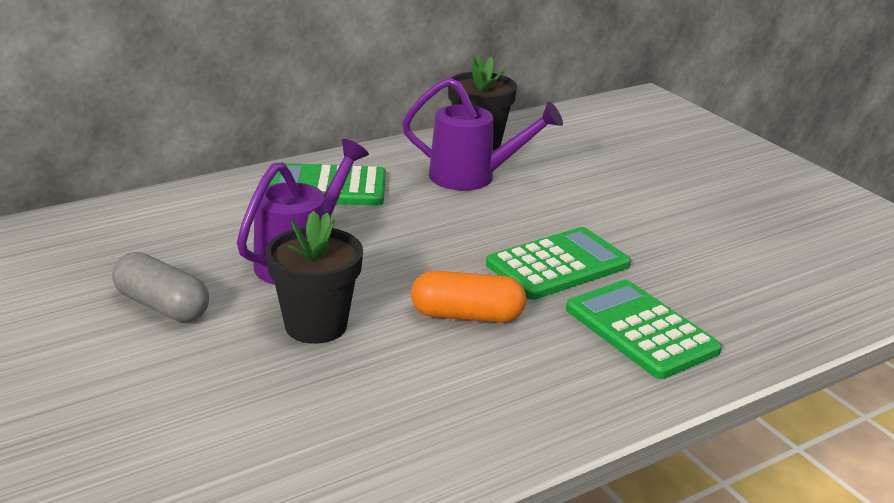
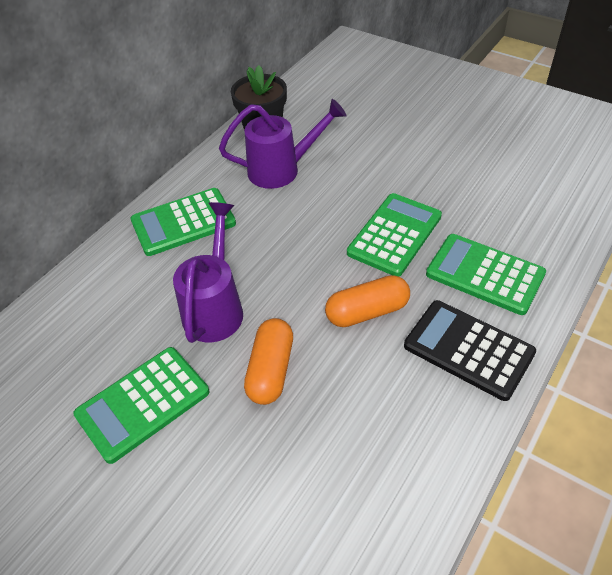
camera: 20 degrees left, 20 degrees up
(162, 306) = (143, 403): grey capsule -> green calculator
(316, 325) = (270, 370): black flower pot -> orange capsule
(561, 384) = (468, 349): none -> black calculator

